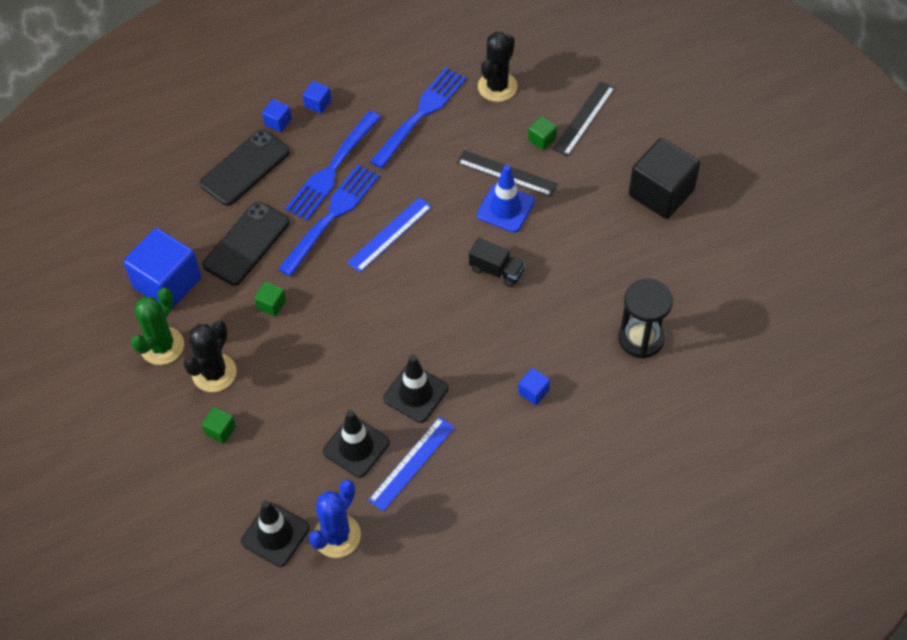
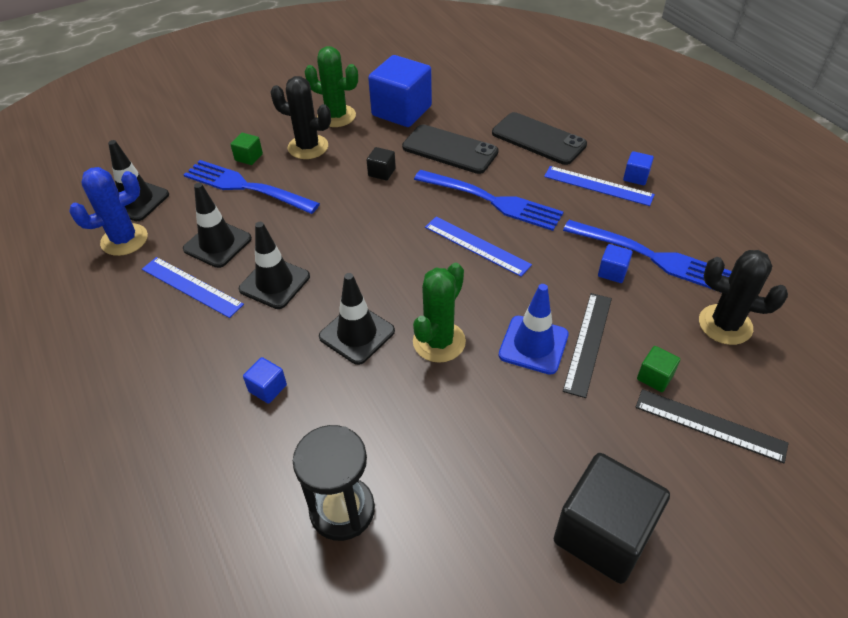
camera: 85 degrees right, 10 degrees down
(271, 305) = (381, 172): green cube -> black cube
(278, 122) = (601, 153): blue cube -> blue cube (612, 272)
(325, 133) = (598, 186): none -> blue ruler
(332, 169) = (553, 195): blue fork -> blue fork (246, 187)
(337, 536) = (124, 240): blue cactus -> blue cactus turned 60 degrees counterclockwise
(482, 328) = (357, 334): none -> black traffic cone
(496, 270) = (439, 342): black truck -> green cactus

